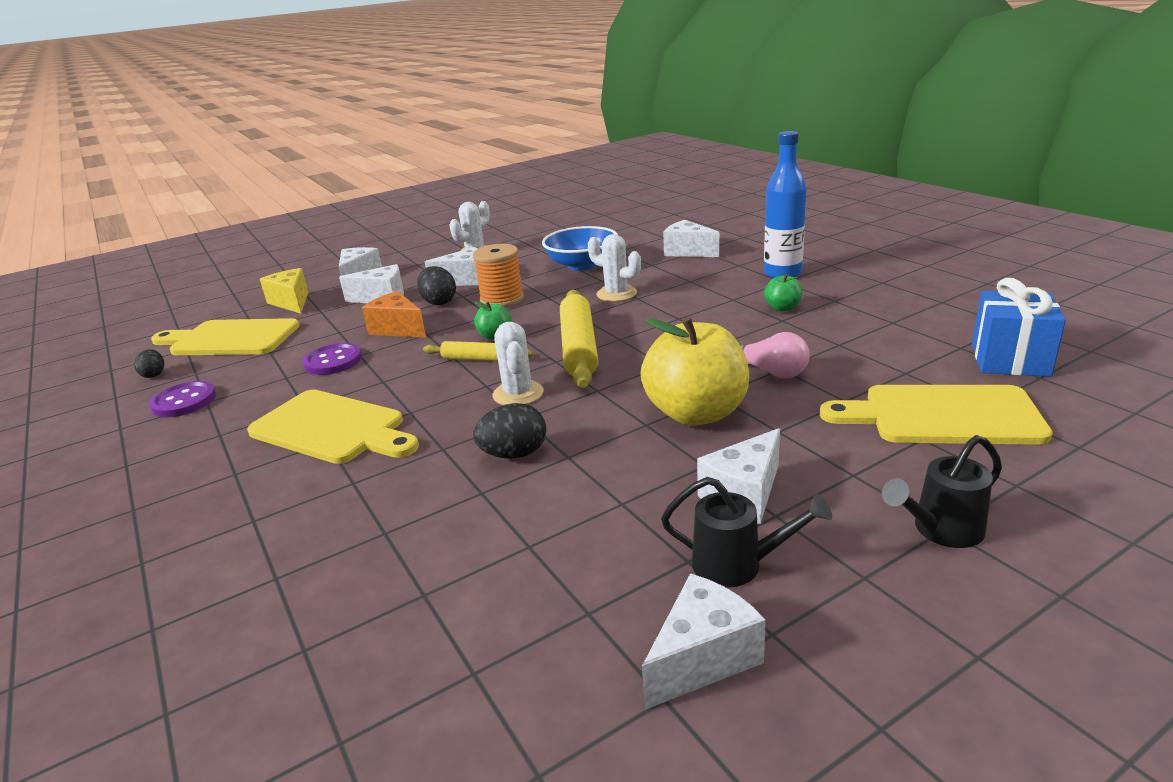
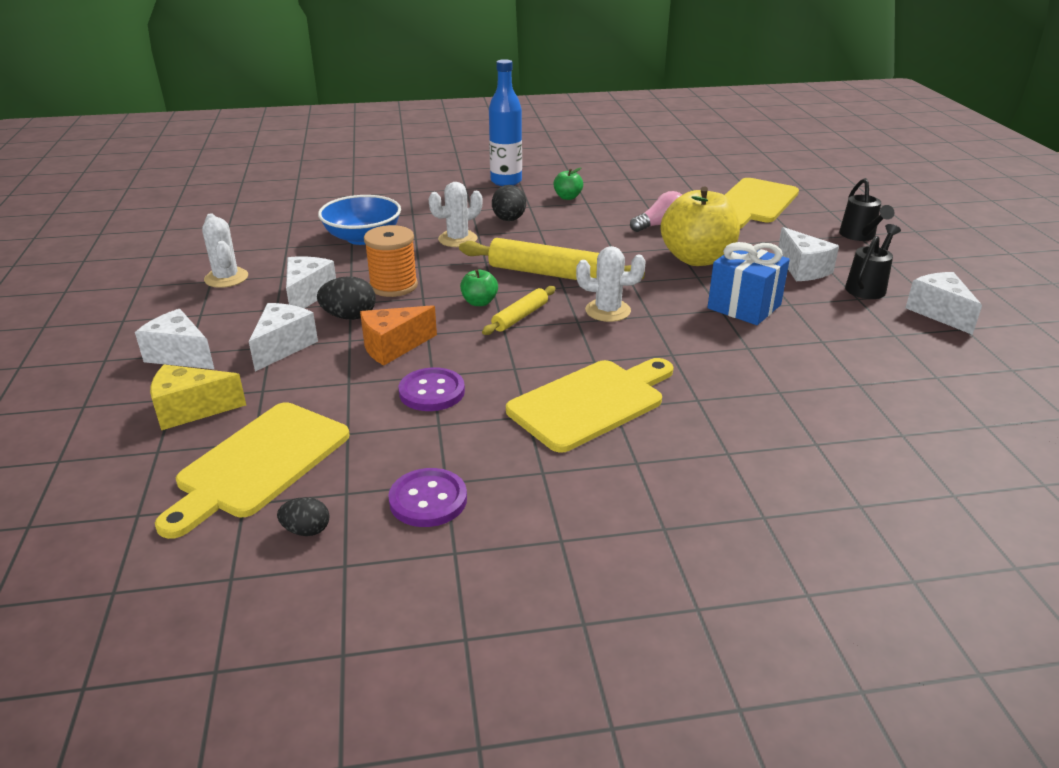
camera: 70 degrees left, 5 degrees up
(514, 454) = (704, 327): black egg -> black egg (509, 220)
(688, 252) = (406, 196): white cheese -> none
(1010, 360) = (707, 171): blue gift -> blue gift (744, 307)

